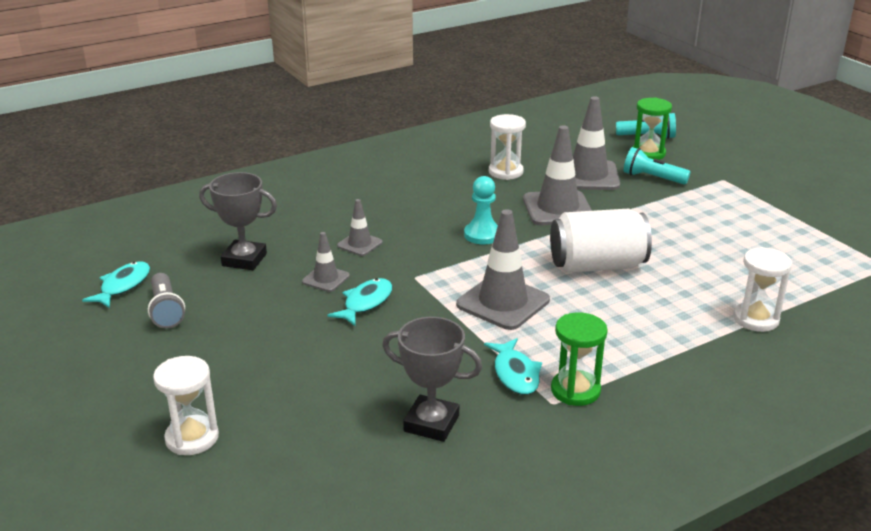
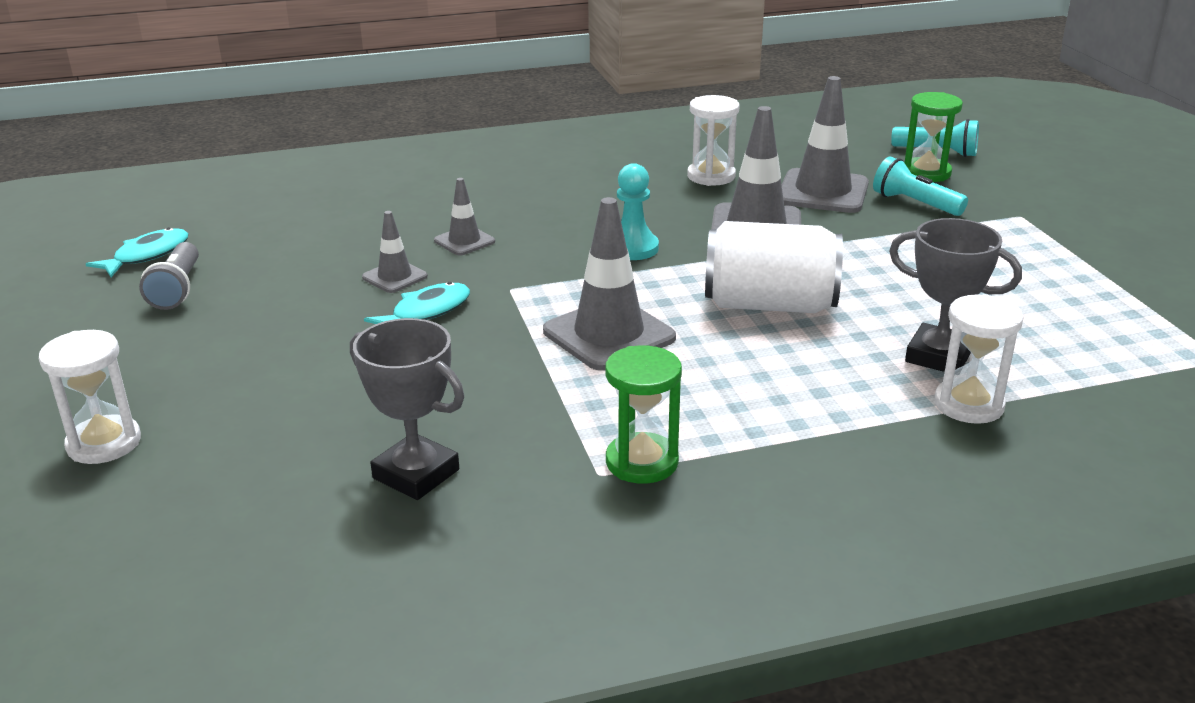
camera: 15 degrees right, 0 degrees up
(244, 260) = (309, 243): grey trophy -> grey trophy (938, 356)
(515, 374) = (570, 427): turquoise fish -> none

